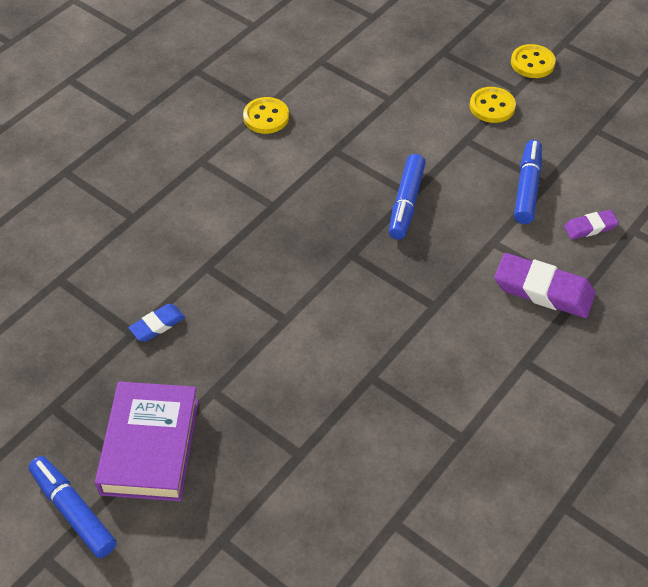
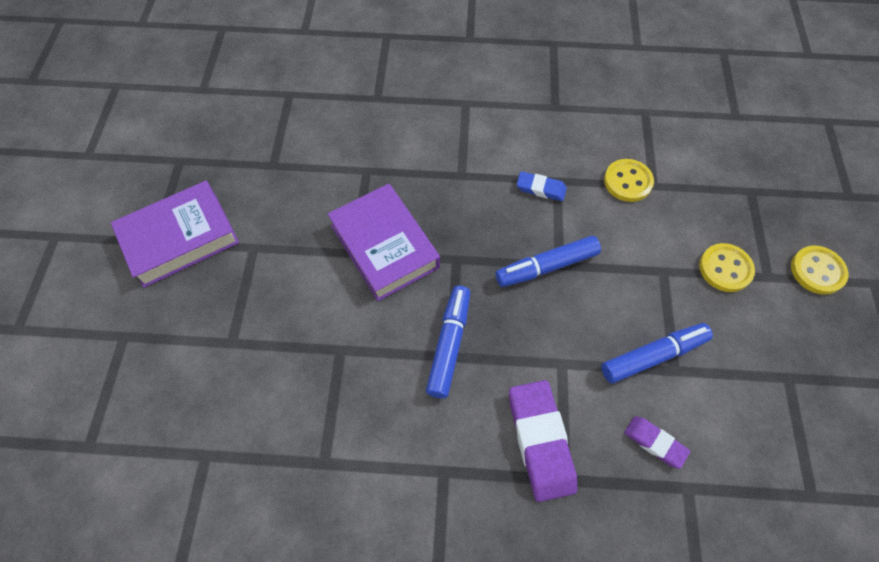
camera: 55 degrees right, 10 degrees up
(73, 511) = (101, 227): blue marker -> blue marker (449, 344)
(157, 325) = (290, 175): blue eraser -> blue eraser (541, 188)
(266, 117) = (548, 114): yellow button -> yellow button (627, 181)
(297, 295) = (385, 246): none -> purple book

